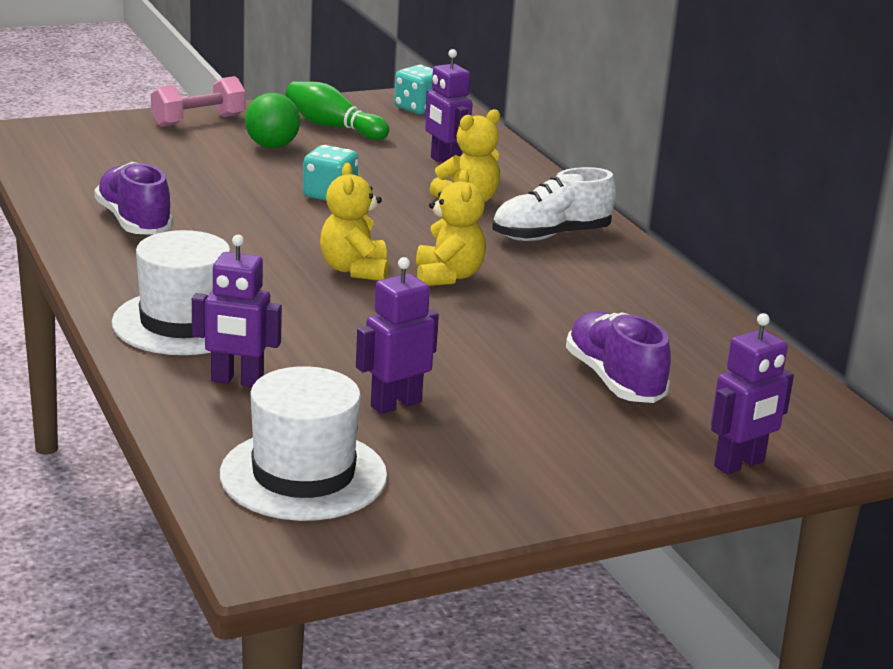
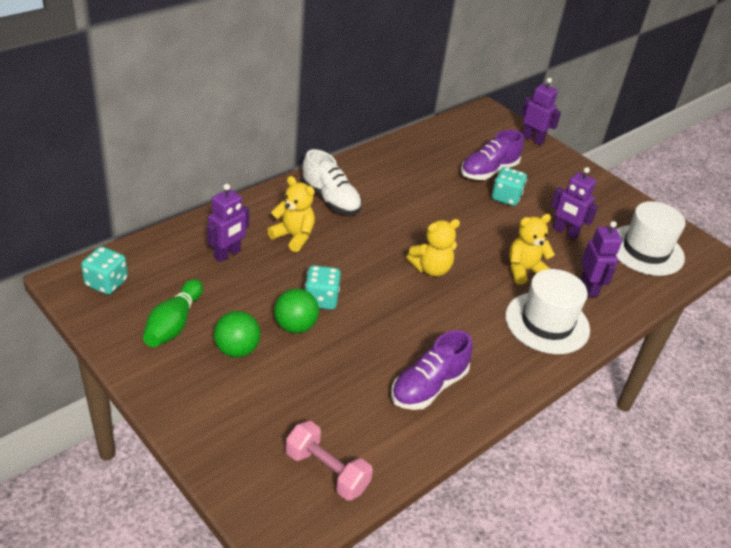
camera: 110 degrees left, 15 degrees up
(198, 121) = (195, 411): pink dumbbell -> pink dumbbell (327, 471)
(290, 176) = (295, 326): none -> green ball
(448, 276) = (414, 232): yellow teddy bear -> yellow teddy bear (524, 270)
(522, 375) = (506, 197): none -> turquoise dice

